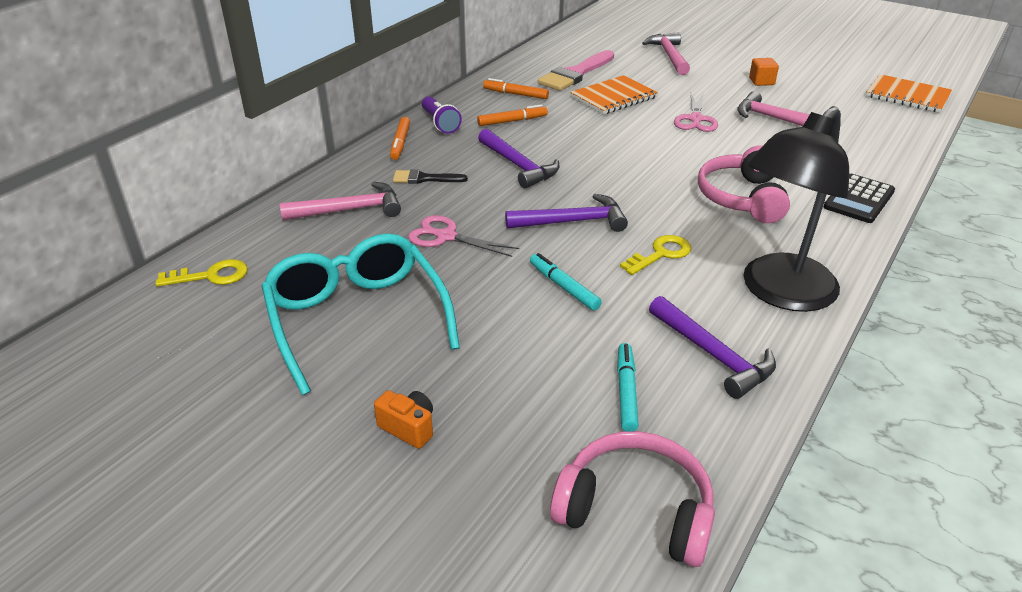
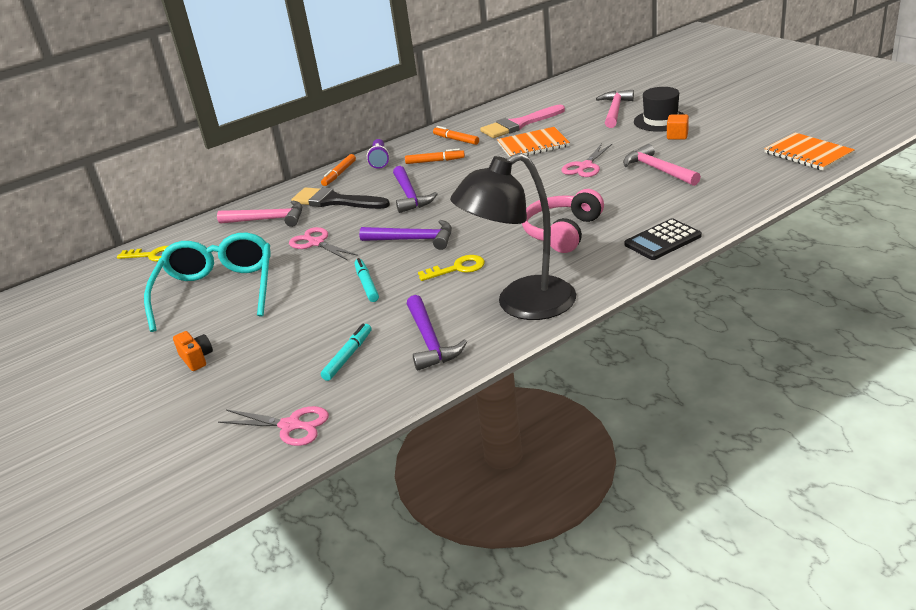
camera: 25 degrees right, 5 degrees down
(424, 179) = (335, 201): black brush -> black brush, size x1.81
(635, 510) = (290, 426): pink headphones -> pink scissors
(728, 66) = (660, 121): none -> black hat

